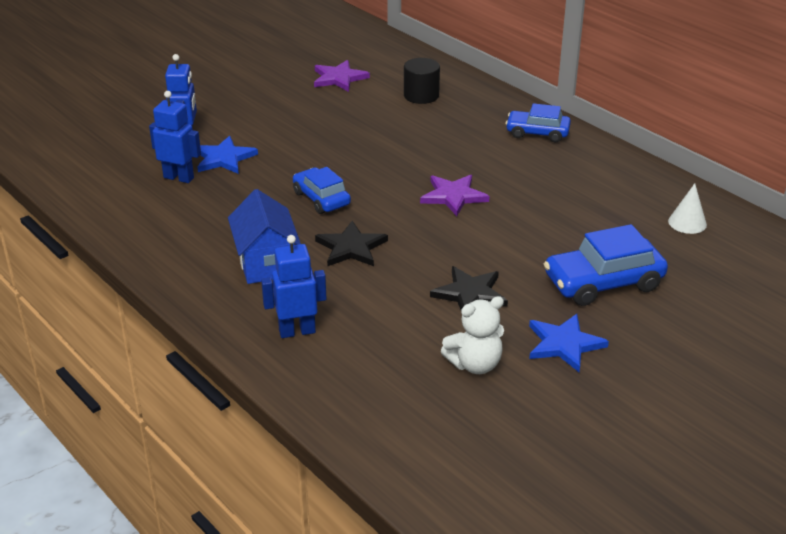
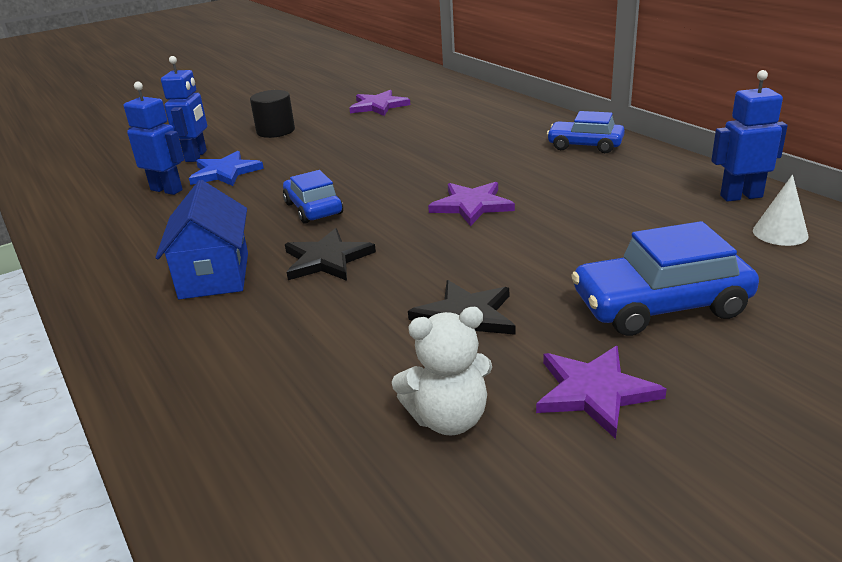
camera: 10 degrees right, 5 degrees down
(297, 331) = (209, 361): blue robot -> blue robot (741, 196)
(421, 95) = (460, 117): black cylinder -> black cylinder (275, 131)
(564, 344) = (595, 392): blue star -> purple star

